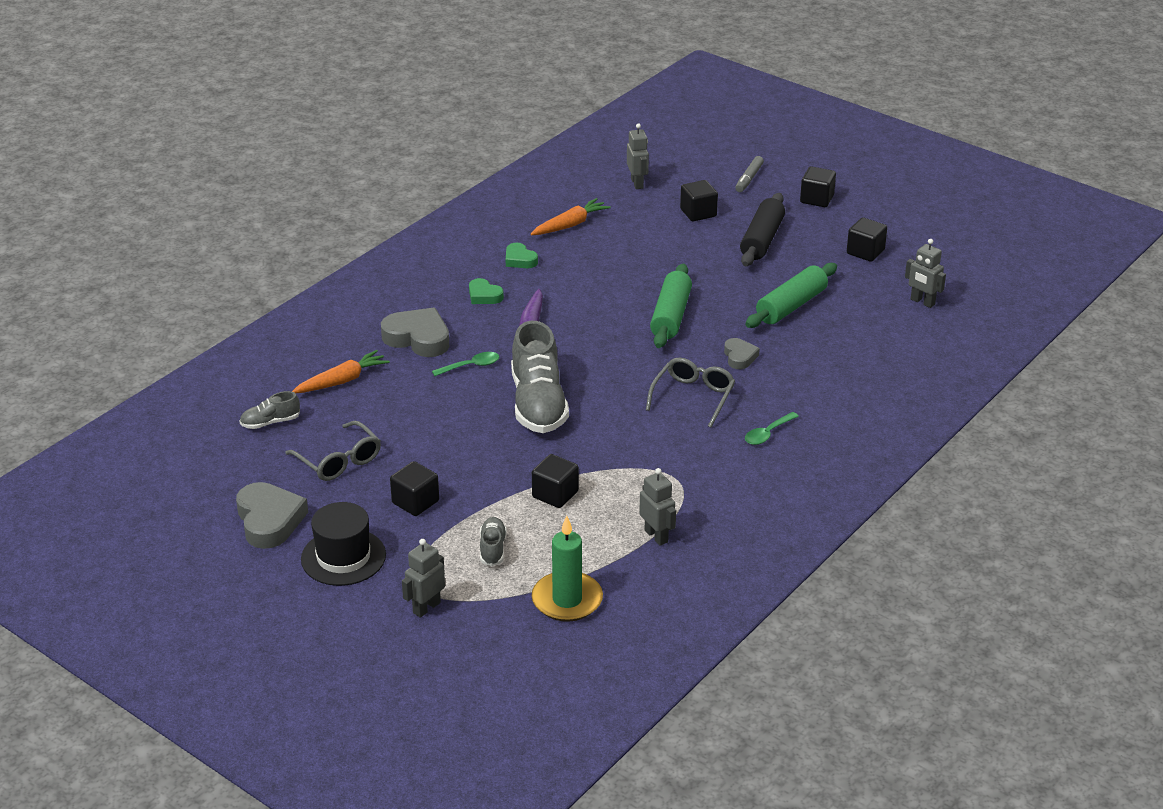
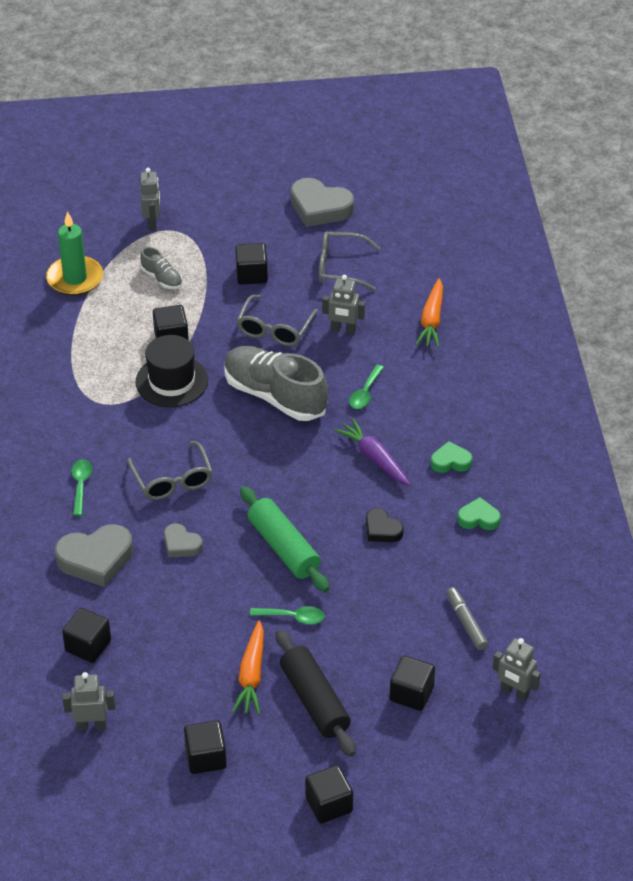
camera: 135 degrees right, 10 degrees up
(270, 422) = (425, 262): grey shoe -> none
(343, 557) = (243, 217): black hat -> black hat (171, 381)
(418, 338) = (437, 389): grey heart -> grey heart (96, 559)
(465, 449) = (274, 329): none -> grey glasses
(570, 225) = (496, 590): orange carrot -> orange carrot (251, 675)
(590, 289) = (382, 529): none -> black heart
(656, 536) = (69, 354): grey robot -> grey robot (343, 330)
(718, 281) = (293, 617): none -> green spoon
(749, 179) = (425, 784): grey marker -> grey marker (466, 622)
(791, 306) = (200, 633): green rolling pin -> none
(877, 340) = (88, 646): none -> black cube

